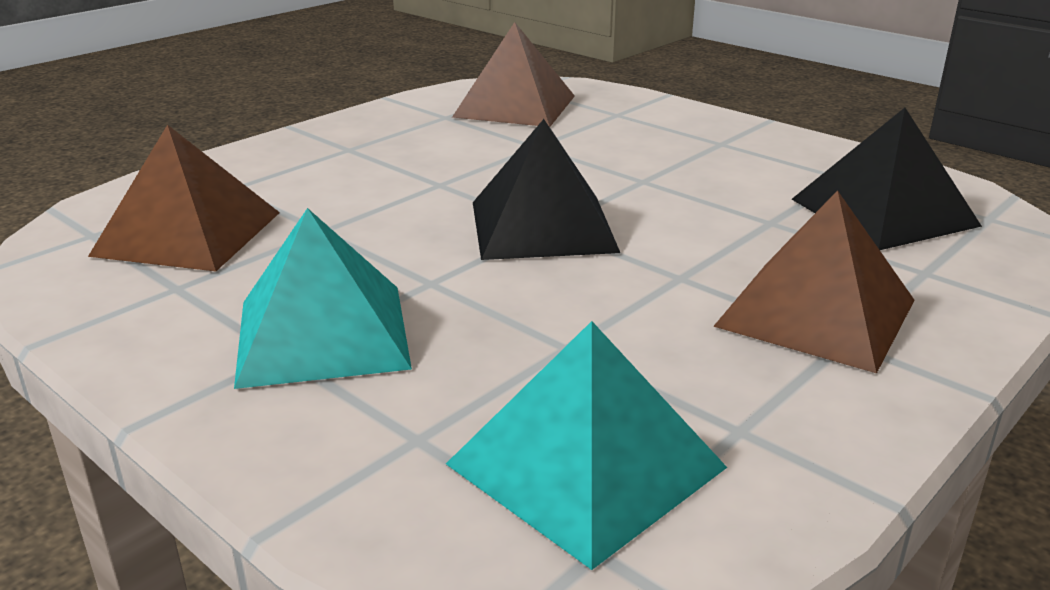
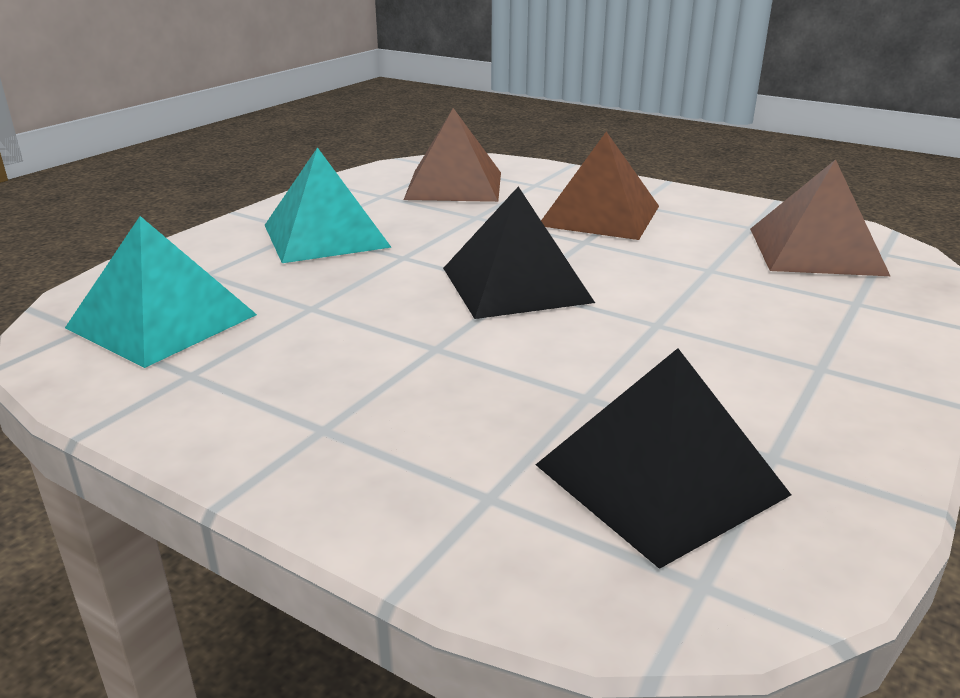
camera: 80 degrees right, 0 degrees up
(815, 312) = (374, 414): brown pyramid -> brown pyramid (600, 215)

